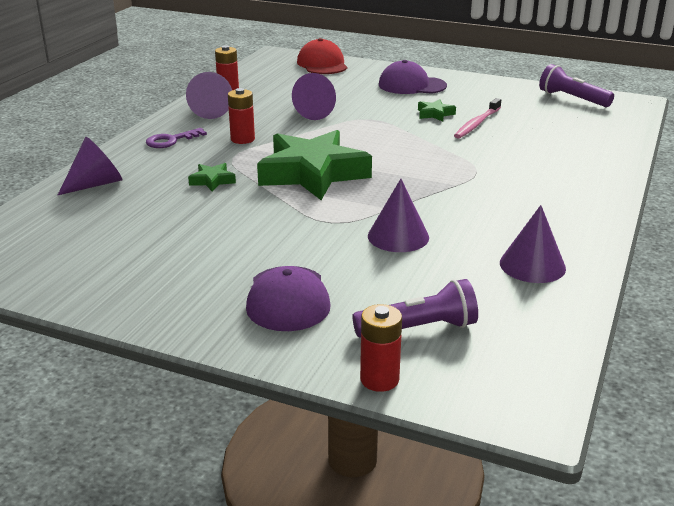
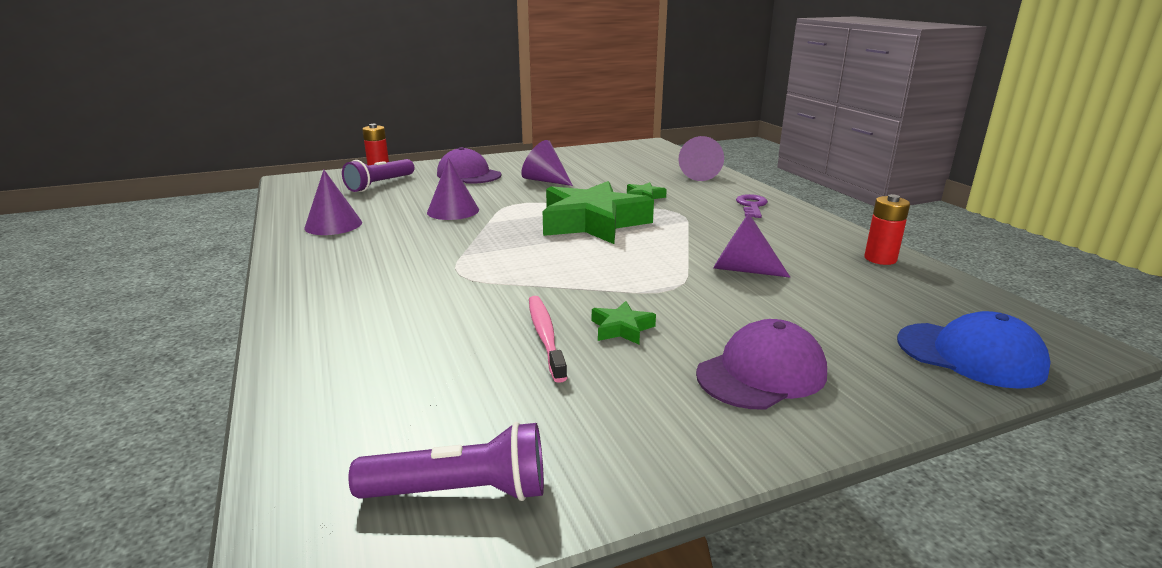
camera: 135 degrees right, 5 degrees down
(210, 111) = (814, 234): purple cone -> purple cone (544, 180)
(242, 139) = (712, 225): red battery -> none
(322, 64) = (970, 355): red cap -> blue cap

